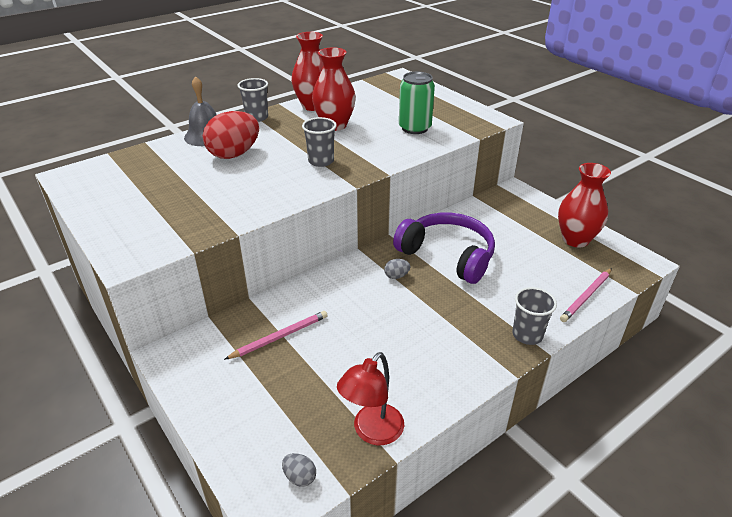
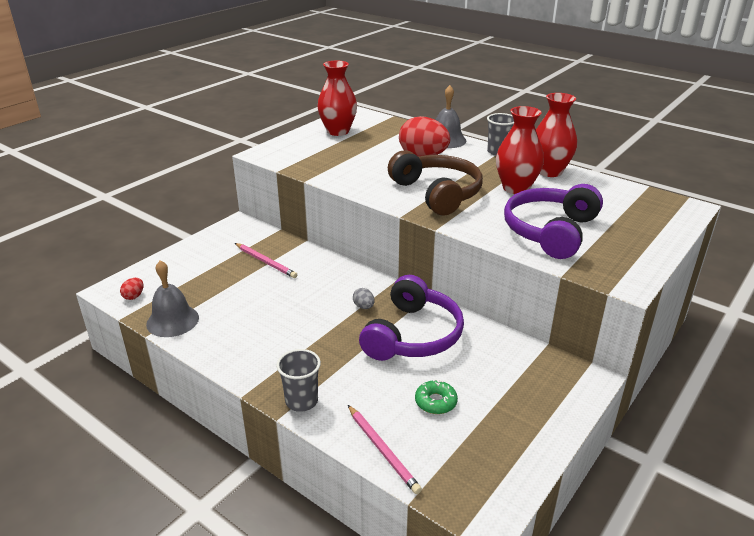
camera: 75 degrees right, 5 degrees down
(300, 477) = (134, 296): grey egg -> red egg
(321, 161) = (437, 193): grey cup -> brown headphones
(372, 432) = (172, 321): red lamp -> grey bell
(414, 128) = (550, 231): green can -> purple headphones
(533, 260) = (435, 402): none -> green donut
(575, 239) = (502, 441): red vase -> red vase (338, 131)
(586, 296) = (382, 450): pink pencil -> pink pencil turned 150 degrees counterclockwise

